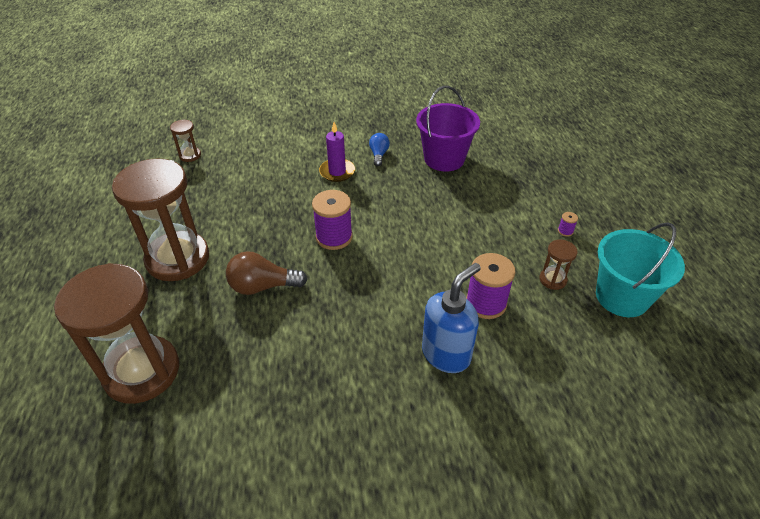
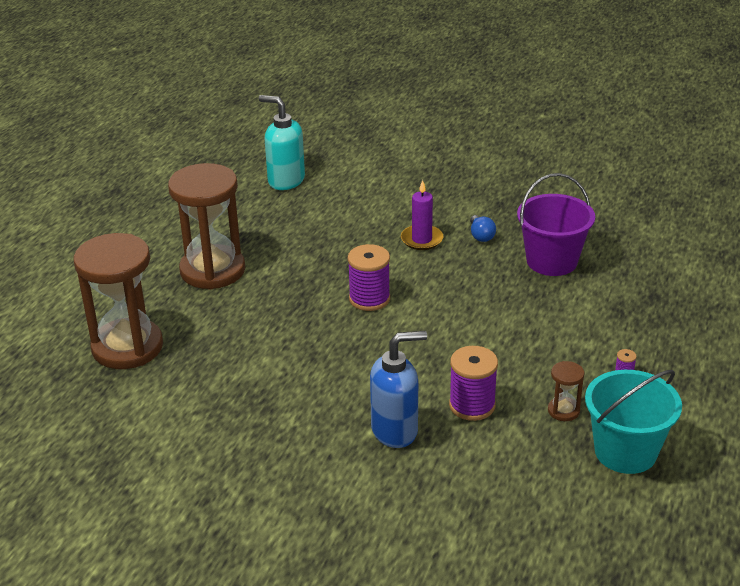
camera: 30 degrees right, 10 degrees down
(190, 155) = (285, 181): brown hourglass -> turquoise soap dispenser
(263, 286) = (271, 318): brown light bulb -> none
(379, 155) = (481, 236): blue light bulb -> blue light bulb turned 135 degrees clockwise

